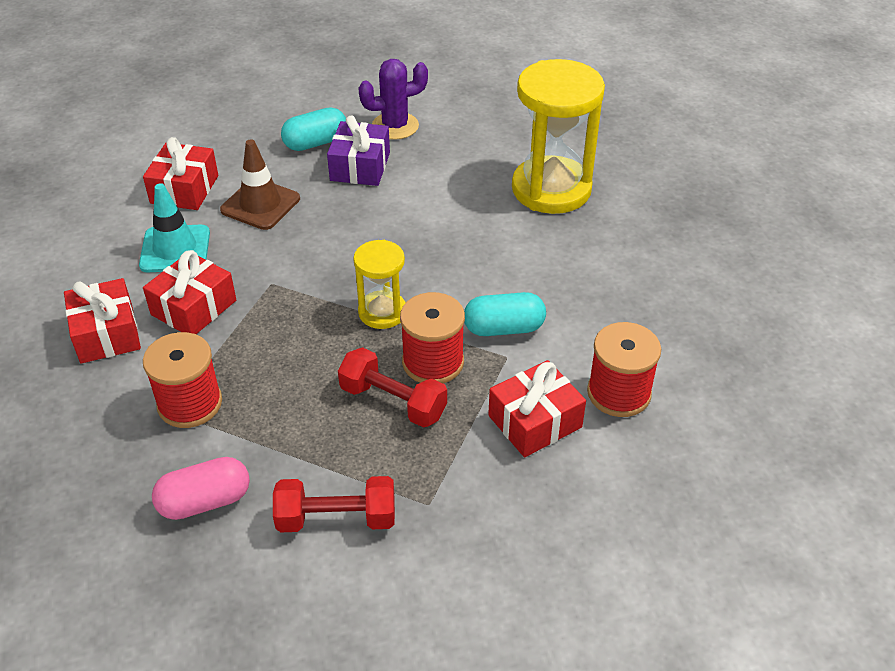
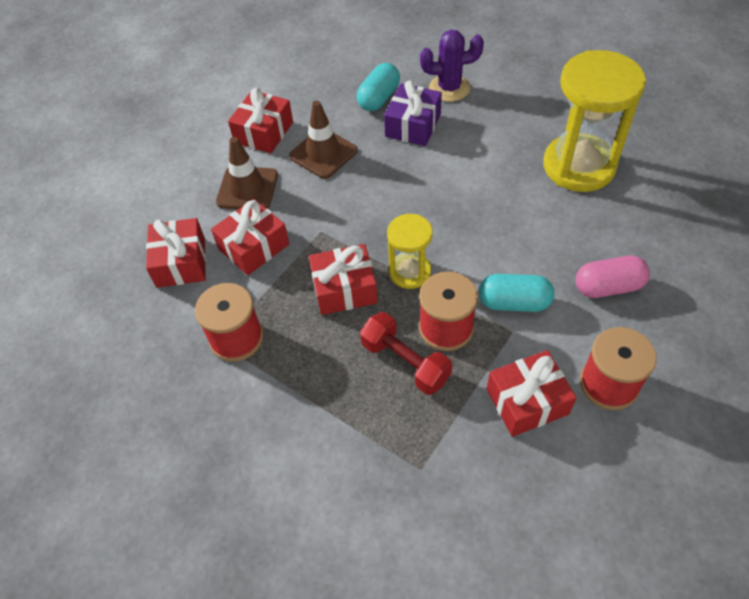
camera: 15 degrees right, 10 degrees up
(175, 249) = (247, 189): turquoise traffic cone -> brown traffic cone
(205, 501) = (234, 434): pink capsule -> pink capsule (608, 287)
(310, 338) = (344, 289): none -> red gift
(315, 143) = (379, 98): turquoise capsule -> turquoise capsule turned 45 degrees counterclockwise
(336, 518) = (339, 470): red dumbbell -> none

